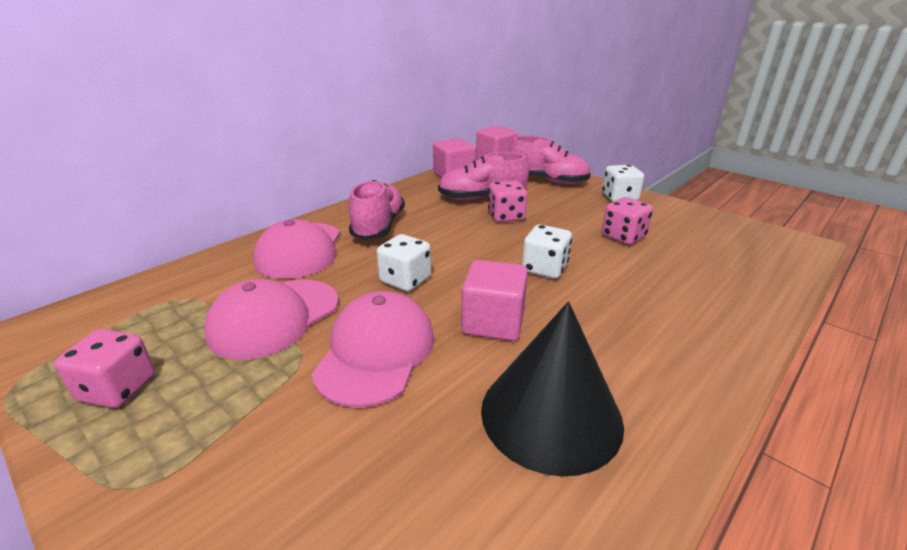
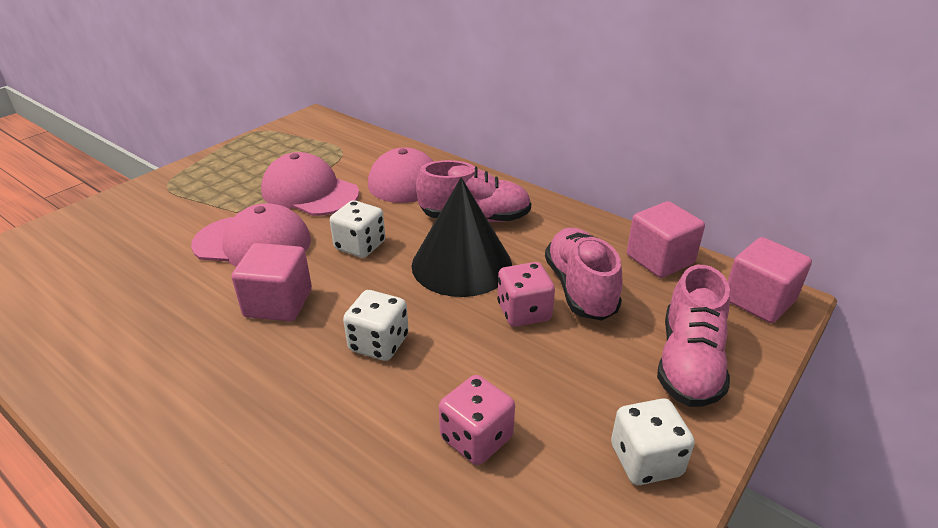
camera: 85 degrees right, 5 degrees up
(118, 389) = (246, 159): pink dice -> none
(551, 414) = (146, 335): black cone -> black cone (461, 264)

